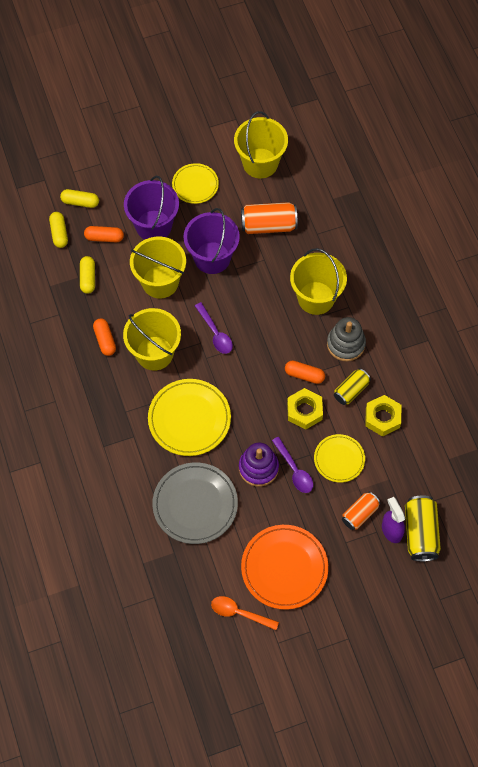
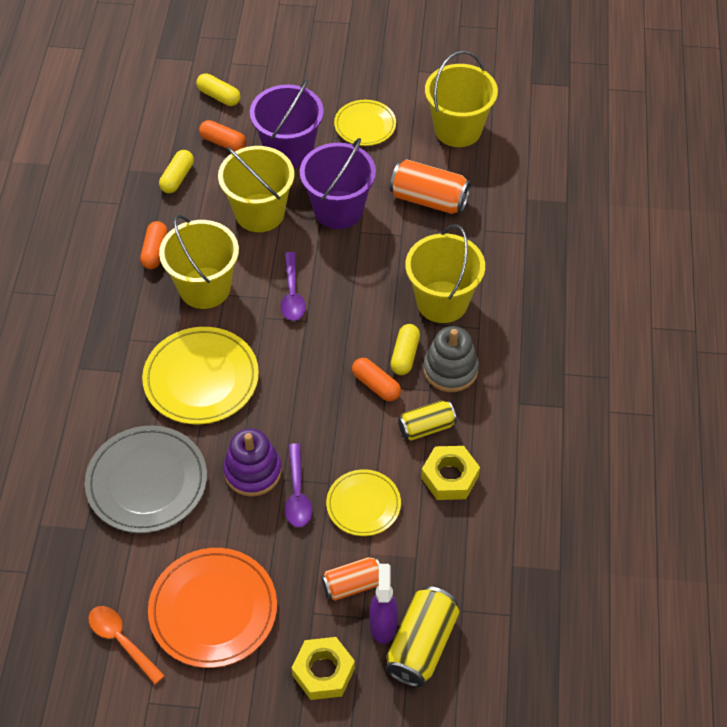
camera: 25 degrees right, 10 degrees down
(59, 233) = (174, 119): yellow capsule -> yellow capsule (405, 355)
(304, 411) = (351, 428): yellow nut -> yellow nut (323, 672)

